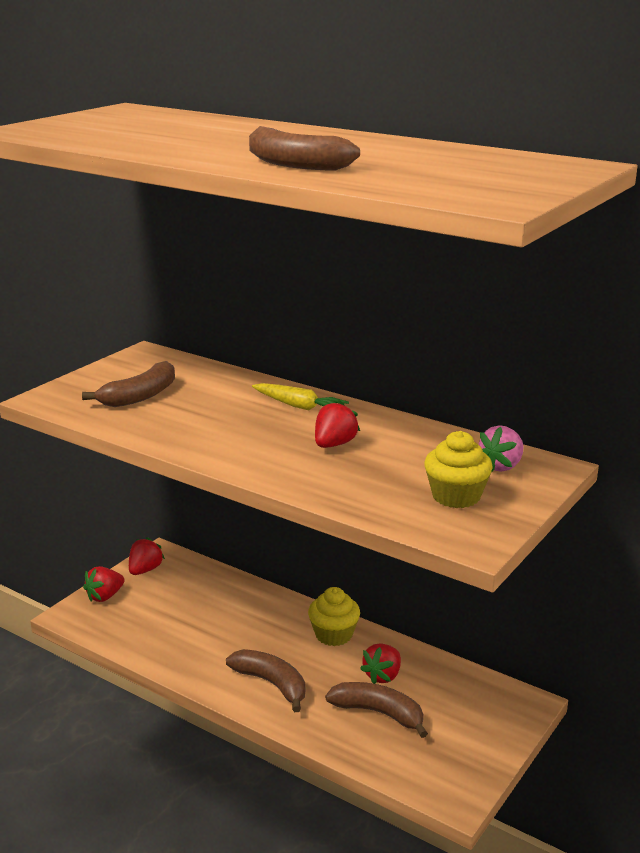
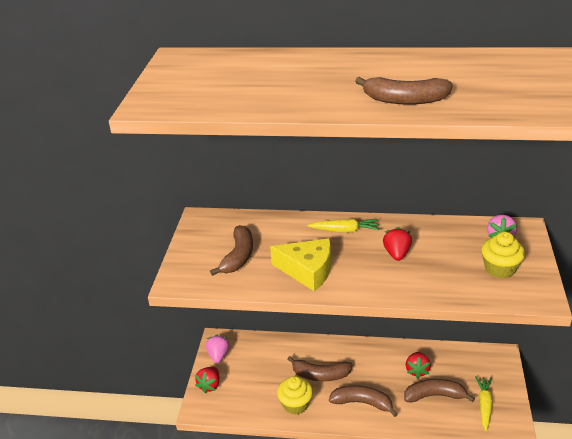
camera: 25 degrees left, 10 degrees up
(145, 570) = (218, 355): red strawberry -> pink strawberry
(202, 429) = (308, 270): none -> yellow cheese
(248, 634) = (320, 375): none -> brown banana
(334, 635) = (369, 354): yellow cupcake -> yellow cupcake (295, 404)
(440, 752) = (484, 405): none -> yellow carrot

